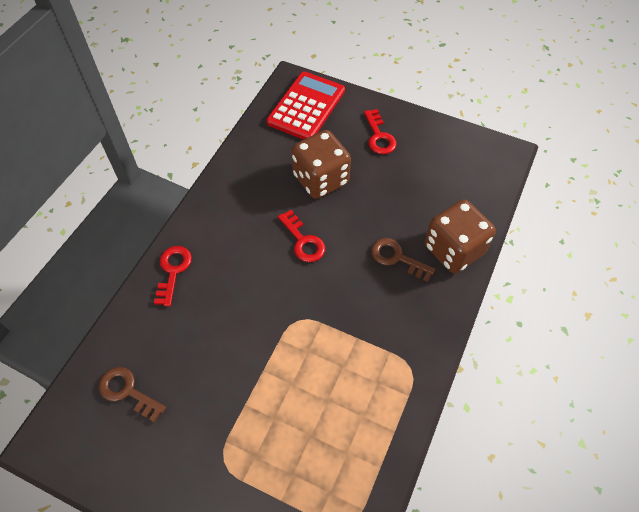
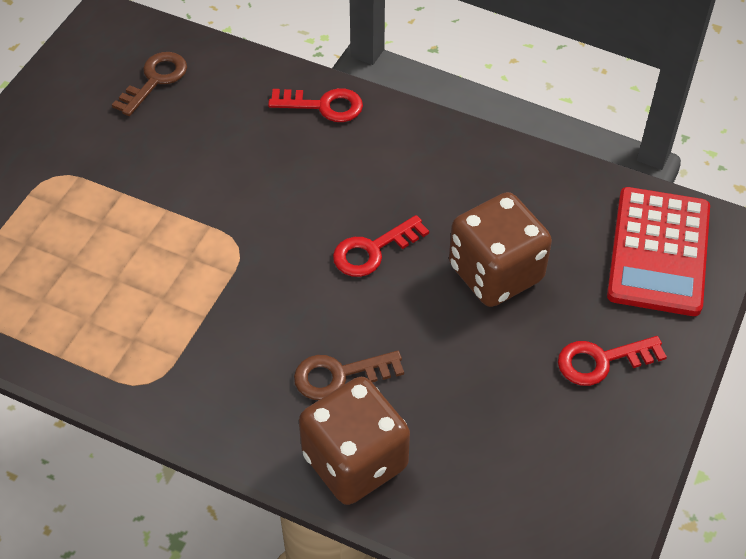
camera: 90 degrees right, 5 degrees down
(306, 106) = (658, 252): red calculator -> red calculator turned 75 degrees clockwise
(397, 258) = (339, 375): brown key -> brown key turned 135 degrees counterclockwise

